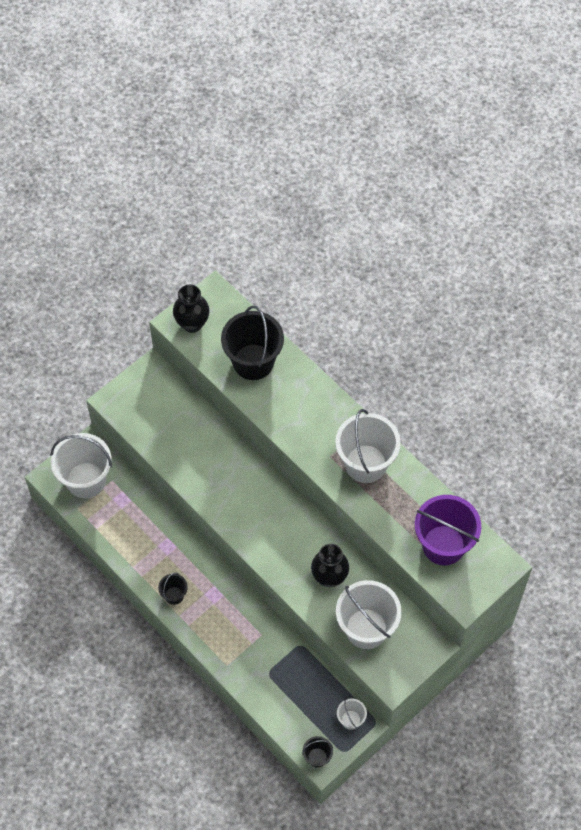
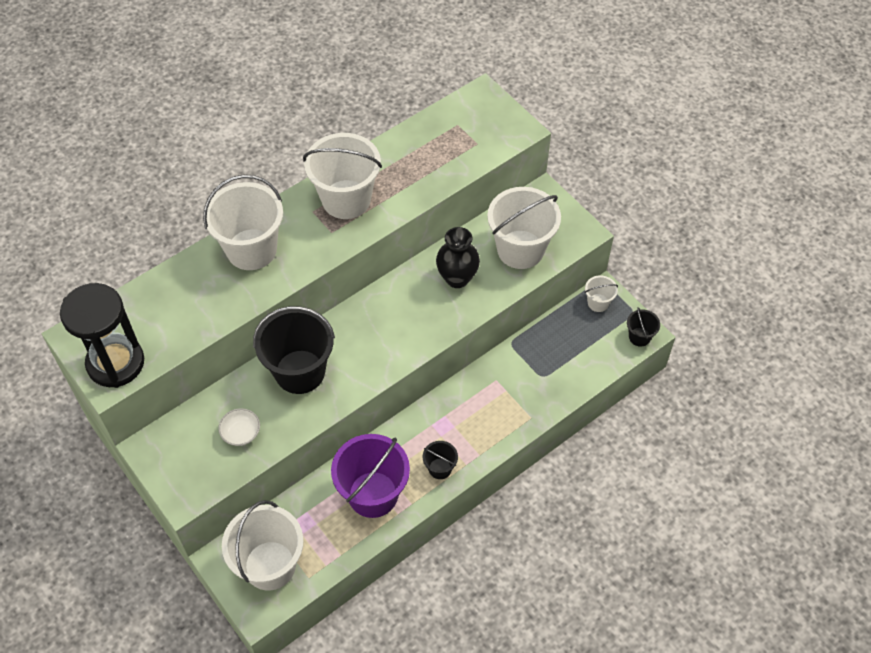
camera: 85 degrees left, 5 degrees down
(168, 431) = (241, 433): none -> white bowl
(192, 324) = (115, 363): black vase -> black hourglass
(253, 362) = (188, 299): black bucket -> black bucket (300, 372)
(306, 399) = (251, 249): none -> white bucket
(443, 545) = (454, 140): purple bucket -> purple bucket (373, 494)

